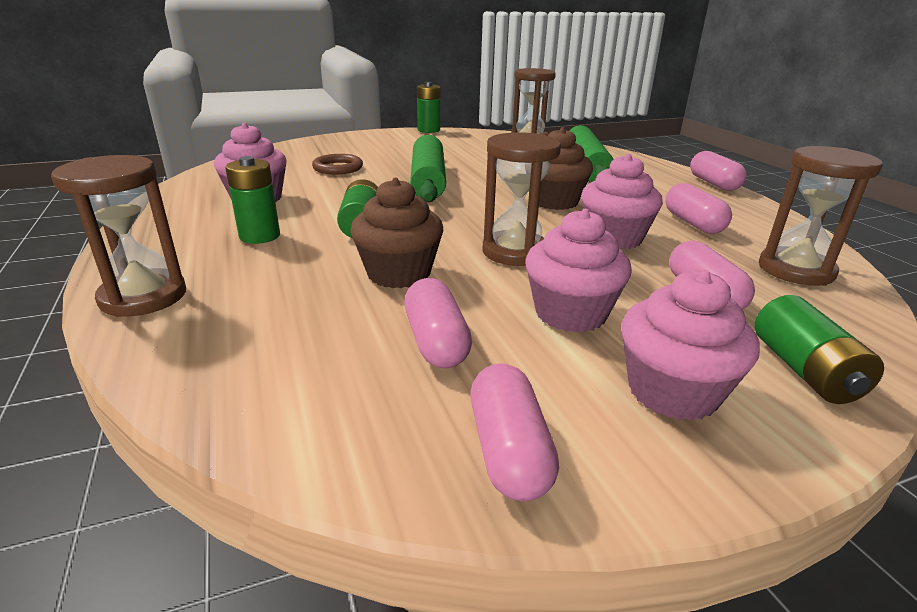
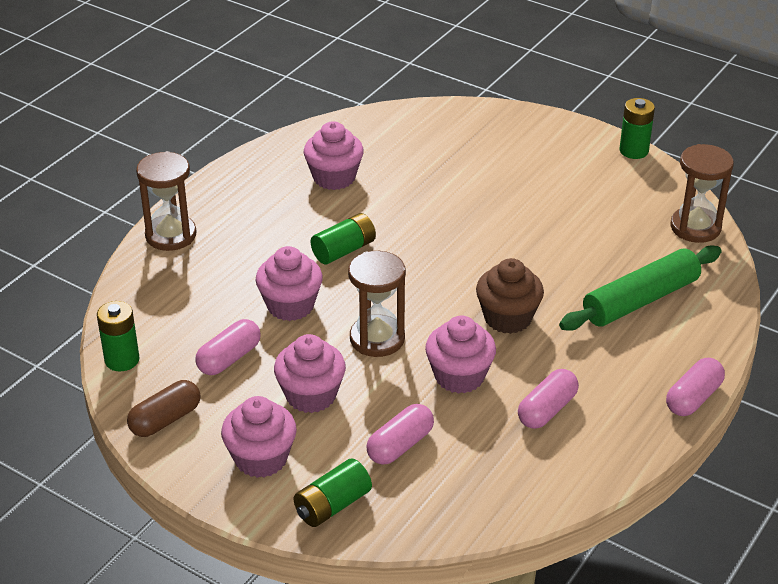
camera: 55 degrees right, 10 degrees up
(260, 236) = (279, 221): green battery -> green battery (122, 360)
(338, 168) = (444, 170): brown ring -> none
(399, 273) = (290, 305): brown cupcake -> pink cupcake
(428, 180) = (474, 230): green rolling pin -> none
(509, 451) = (165, 420): pink capsule -> brown capsule
(795, 270) = (497, 484): brown hourglass -> none

